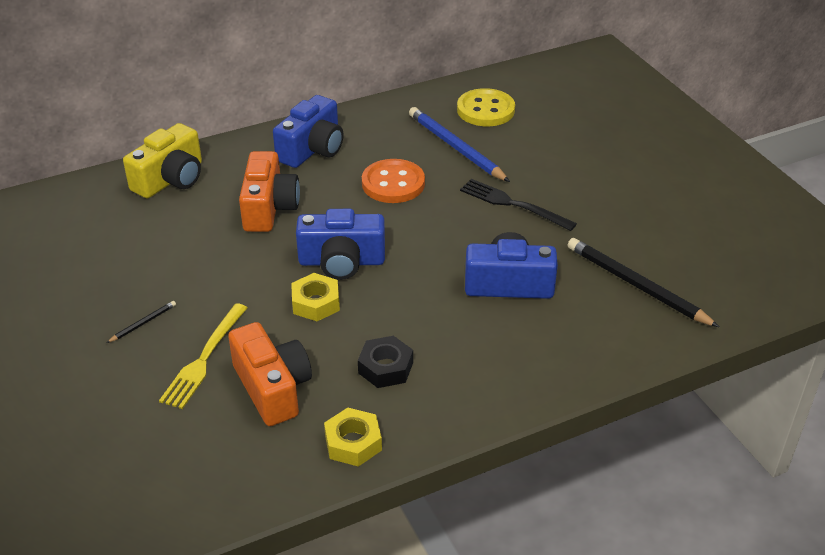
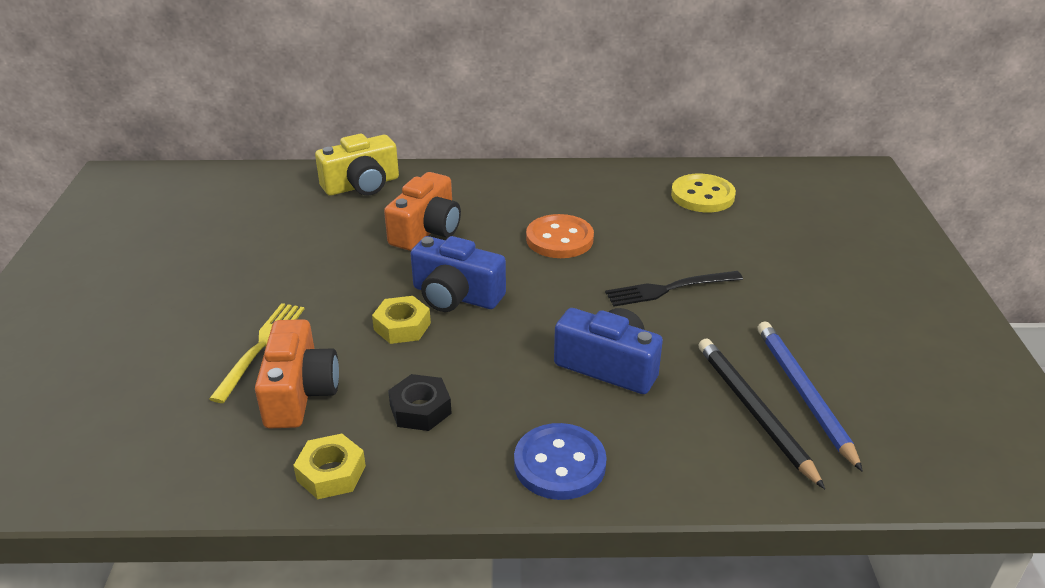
camera: 25 degrees right, 5 degrees down
(143, 323) = (238, 298): black pencil -> none
(203, 360) = (261, 346): yellow fork -> yellow fork turned 150 degrees clockwise
(312, 149) = (506, 191): blue camera -> none
(456, 148) = (646, 222): blue pencil -> blue pencil (803, 394)
(512, 204) = (668, 289): black fork -> black fork turned 75 degrees counterclockwise
(524, 373) = (559, 464): none -> blue button

